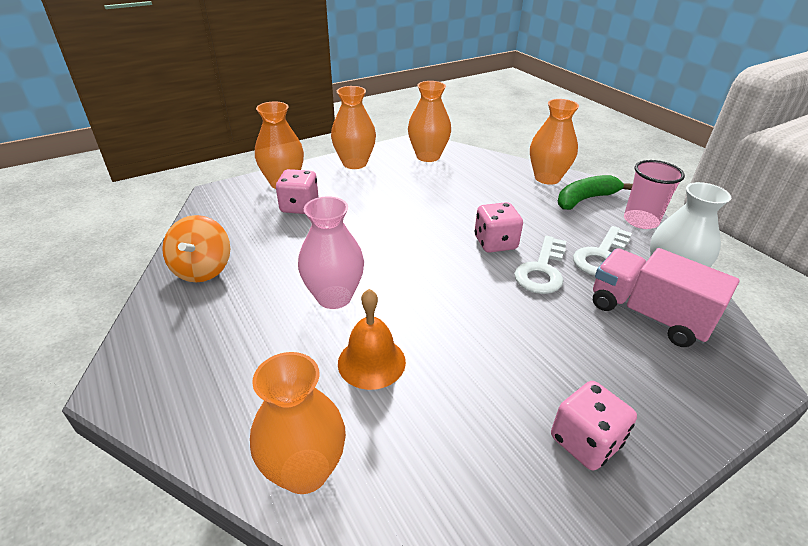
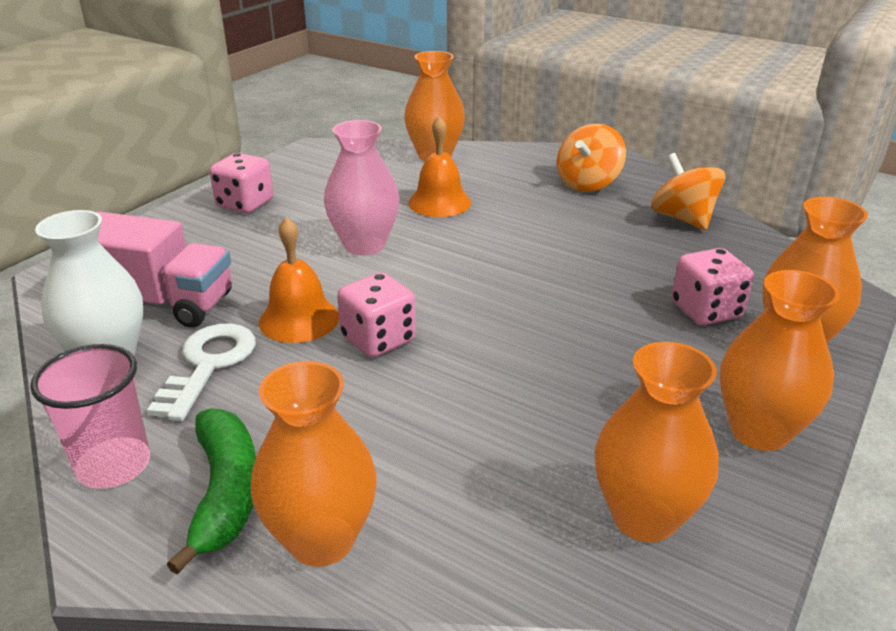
camera: 155 degrees right, 5 degrees down
(208, 338) = (588, 183): none -> orange spinning top
(334, 297) = (522, 231): pink vase -> pink vase (364, 245)
(542, 270) = (299, 319): white key -> orange bell
(585, 199) = (225, 493): green banana -> green banana turned 45 degrees counterclockwise

